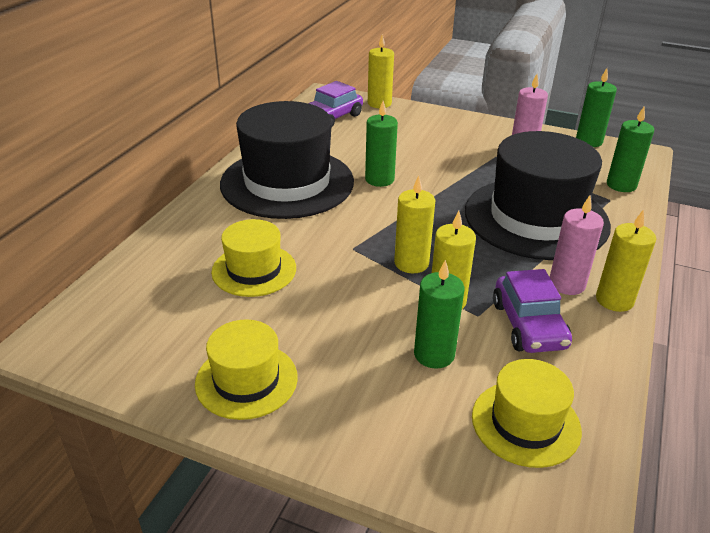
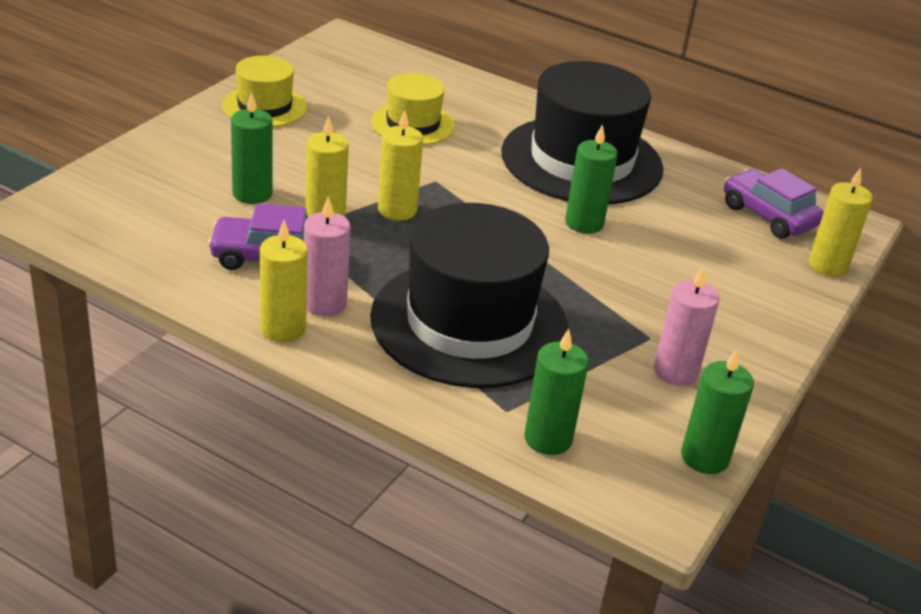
camera: 95 degrees right, 0 degrees up
(525, 423) = (147, 219): yellow hat -> none

